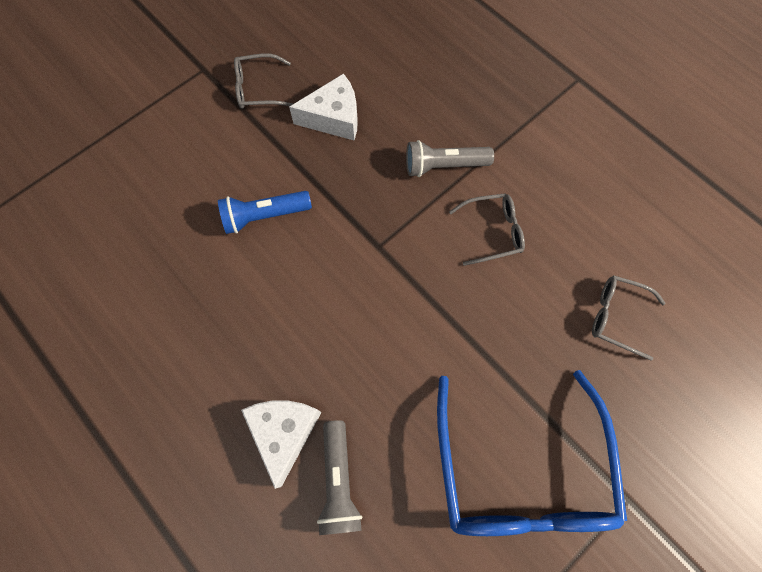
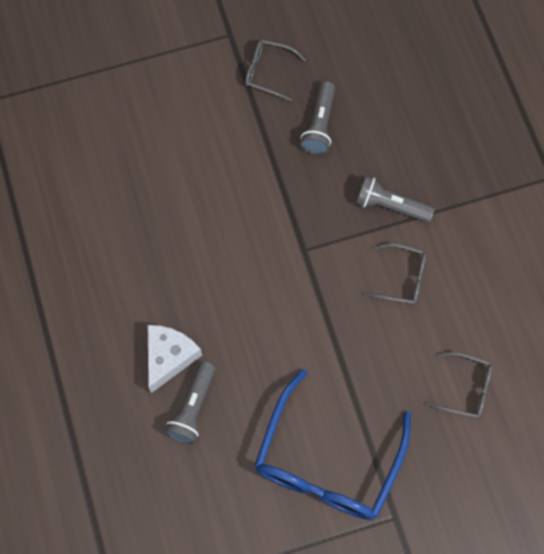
camera: 25 degrees right, 0 degrees up
(264, 216) = (225, 186): blue flashlight -> none
(334, 118) = (319, 125): white cheese -> grey flashlight
(617, 317) = (465, 388): grey glasses -> grey glasses turned 150 degrees clockwise

